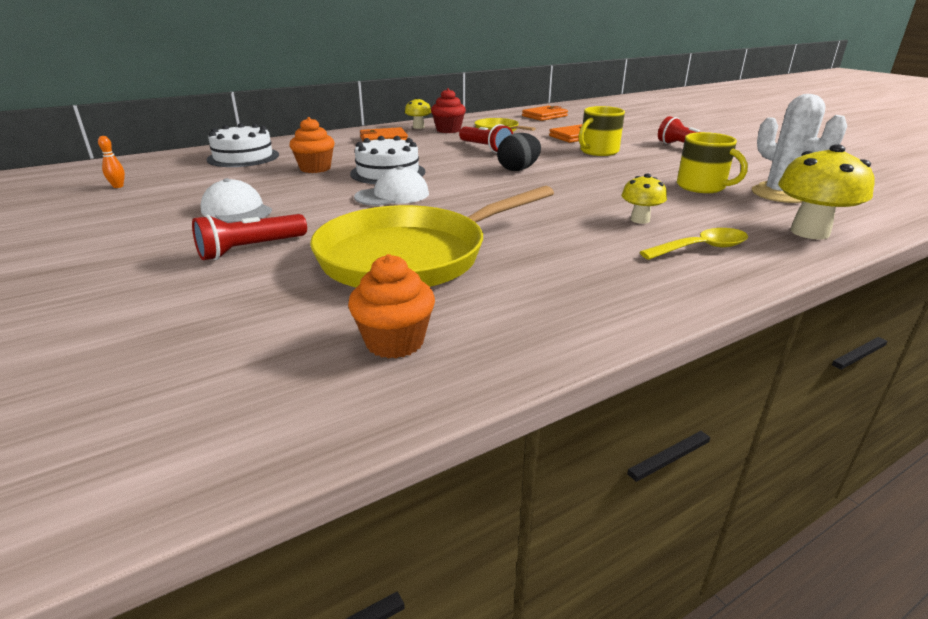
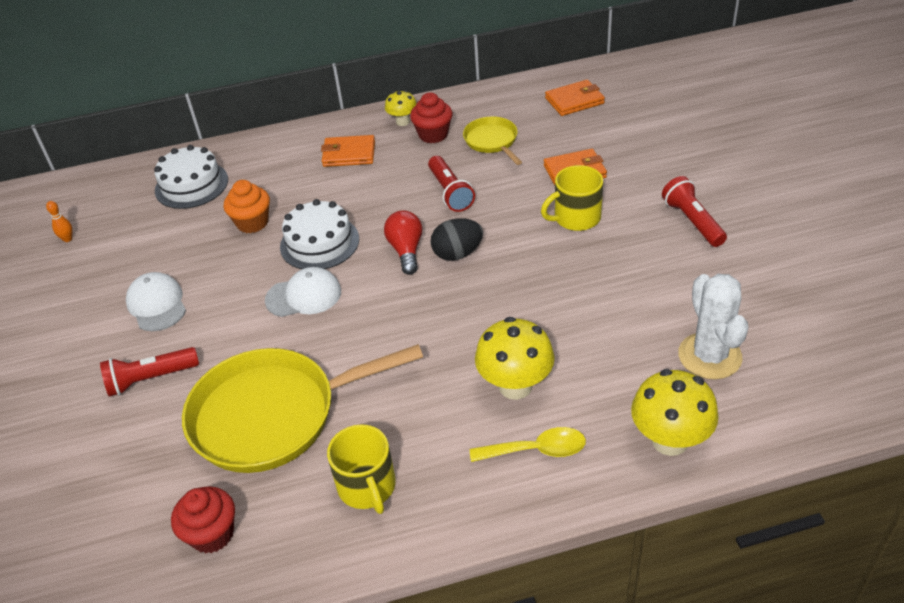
camera: 20 degrees right, 15 degrees up
(394, 342) = (212, 534): orange cupcake -> red cupcake
(471, 171) = (406, 250): none -> red light bulb
(640, 220) = (515, 386): yellow mushroom -> yellow mushroom, size x1.76
(702, 187) = (633, 325): yellow mug -> yellow mug (367, 487)

